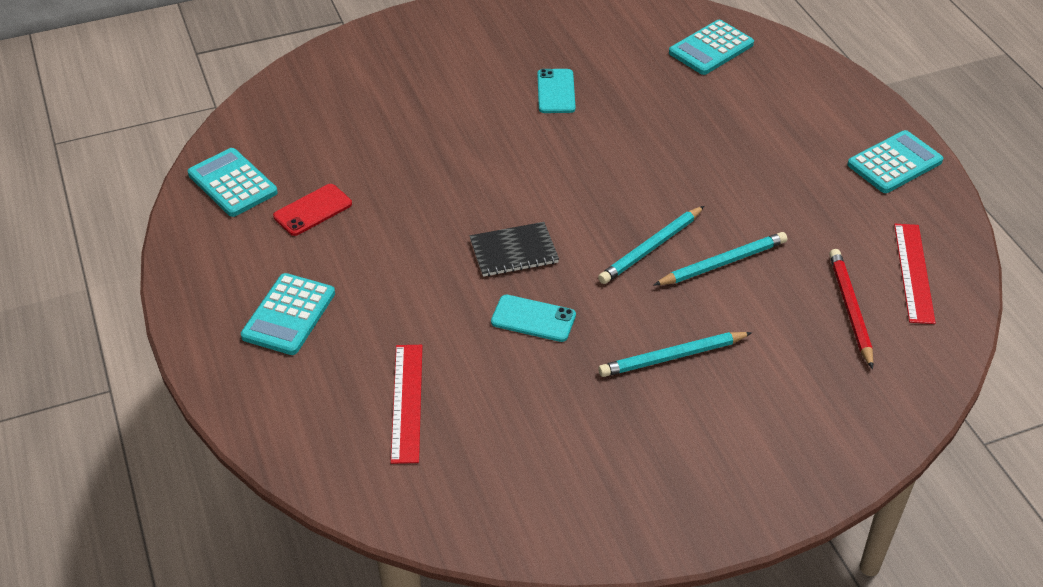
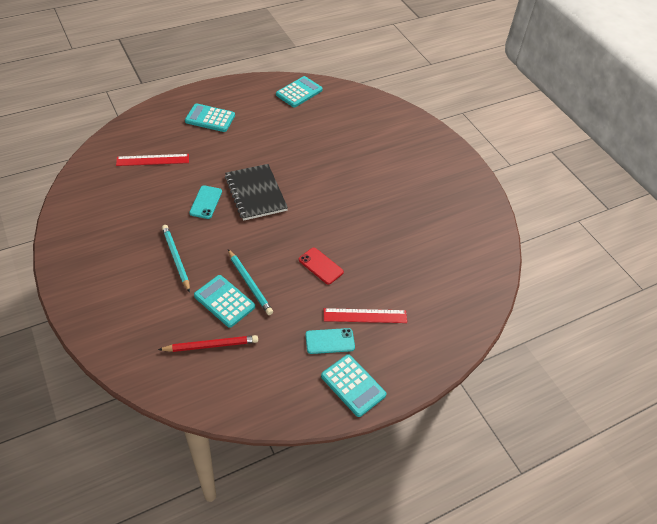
camera: 80 degrees right, 5 degrees up
(313, 210) = (282, 120): red phone -> red phone (320, 266)
(514, 251) = (256, 193): black notebook -> black notebook, size x1.54
(556, 91) = (395, 208): turquoise phone -> turquoise phone (330, 341)
(651, 248) = (261, 250): turquoise pencil -> none
(711, 48) = (459, 285): turquoise calculator -> turquoise calculator (224, 301)
(914, 272) = (243, 384): red ruler -> red ruler (365, 316)

